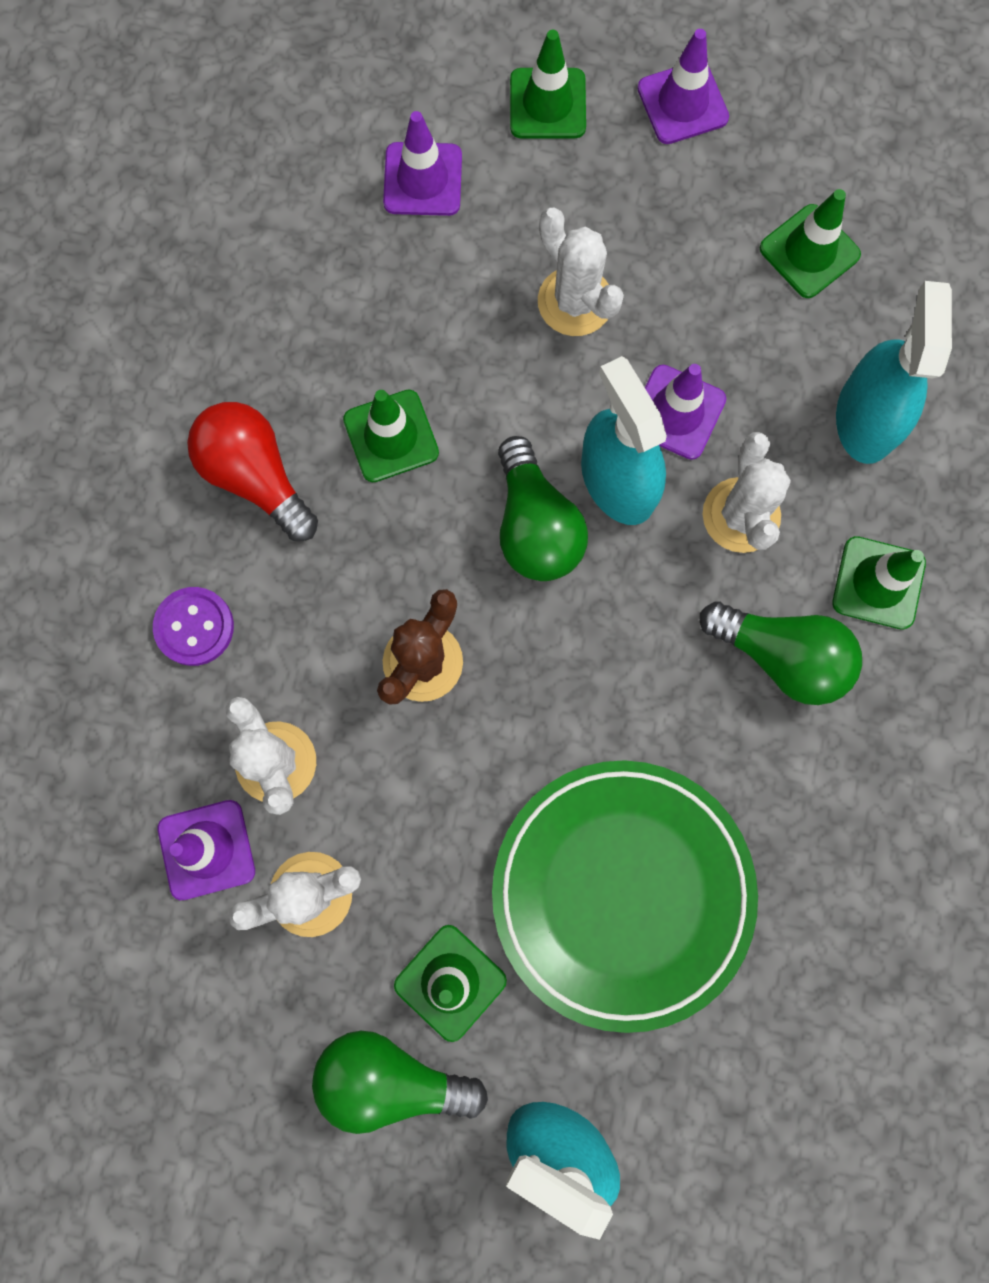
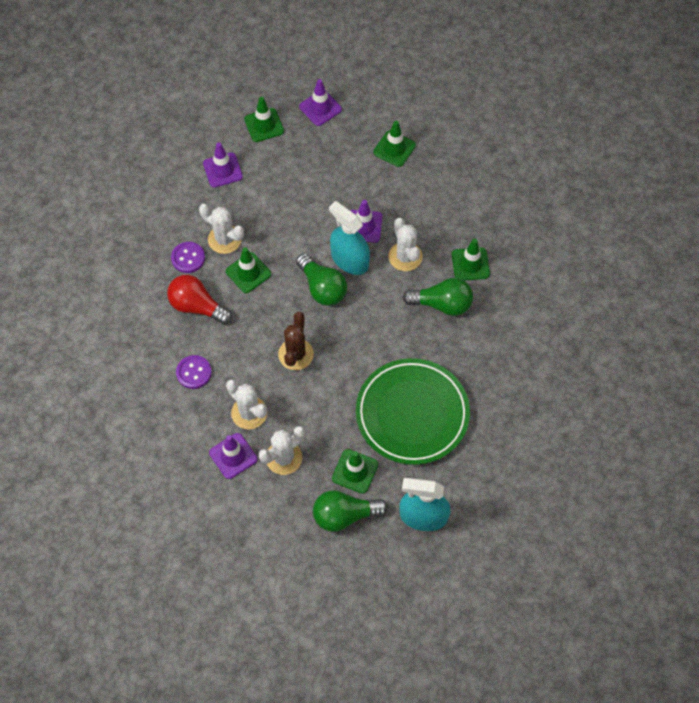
camera: 20 degrees left, 15 degrees down
(277, 358) = (188, 258): none -> purple button
(575, 302) = (305, 197): white cactus -> white cactus (224, 239)
(866, 418) = (442, 204): turquoise spray bottle -> none

